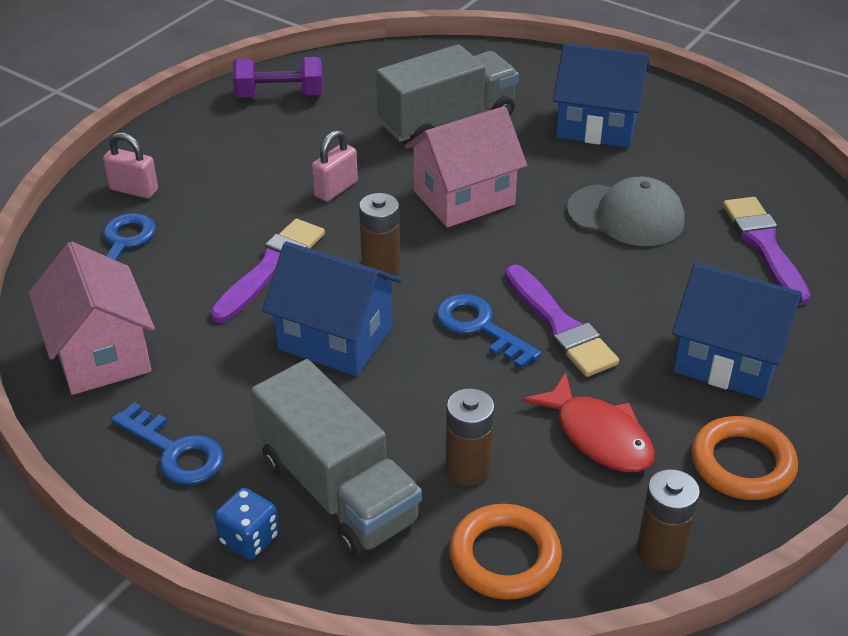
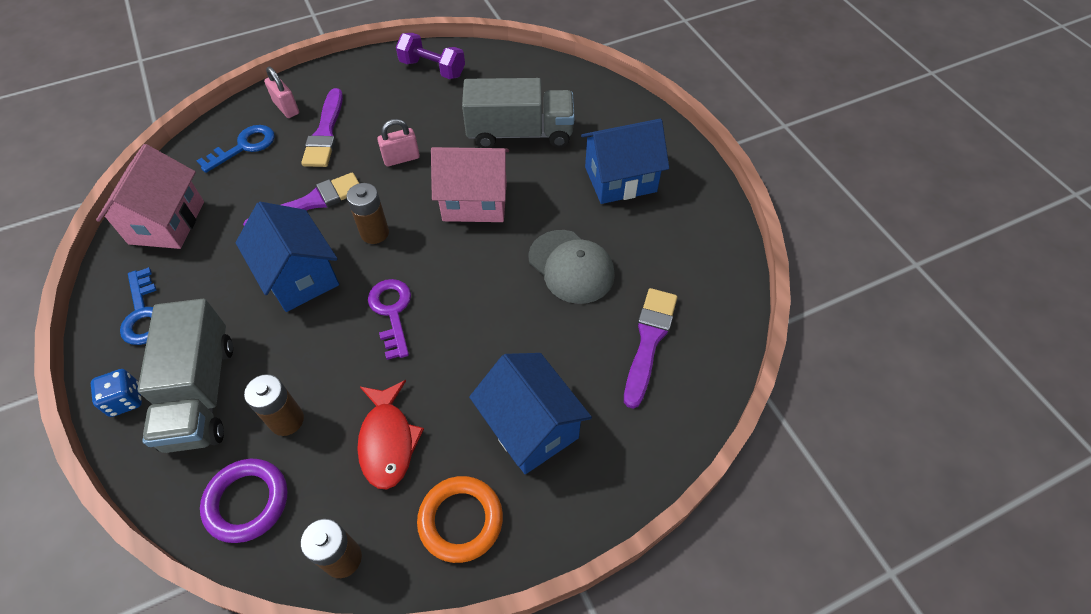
camera: 30 degrees right, 15 degrees up
(480, 327) = (392, 312): blue key -> purple key
(504, 557) = (247, 502): orange ring -> purple ring
(560, 325) = (443, 337): purple brush -> purple brush (325, 132)
(597, 125) = (620, 179): blue house -> blue house turned 60 degrees counterclockwise

